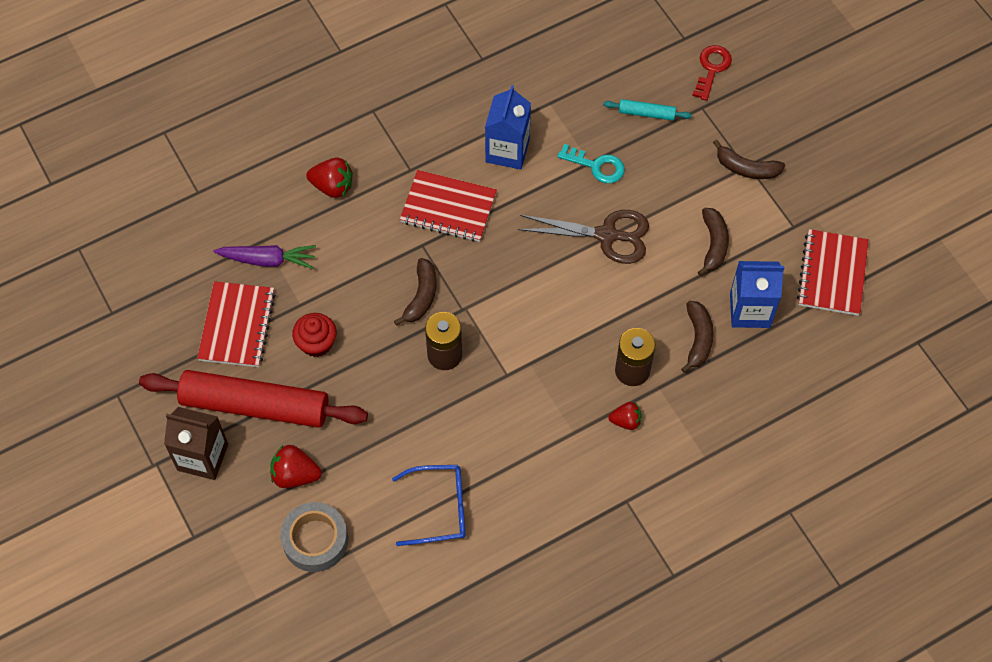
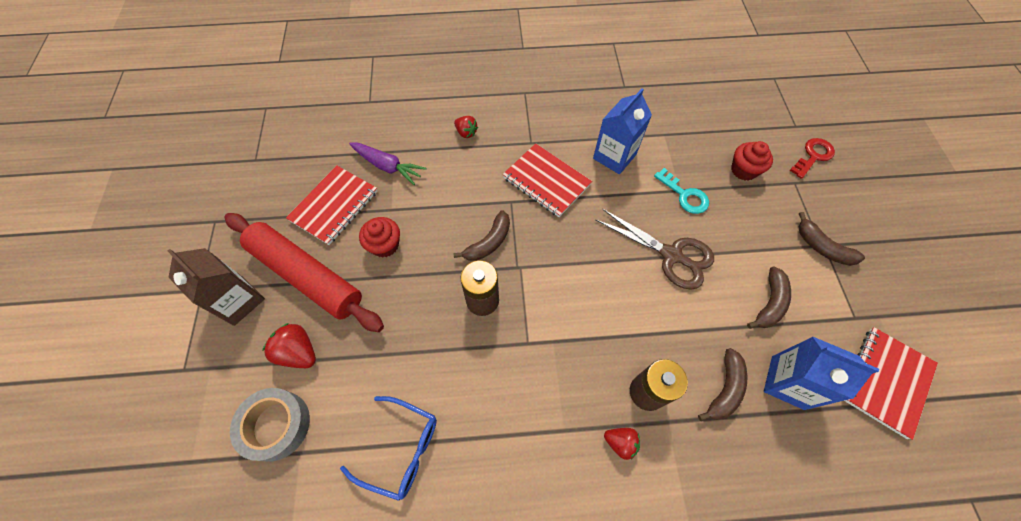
camera: 25 degrees right, 0 degrees up
(332, 186) = (466, 133): red strawberry -> red strawberry, size x0.66
(646, 113) = (744, 170): turquoise rolling pin -> red cupcake

